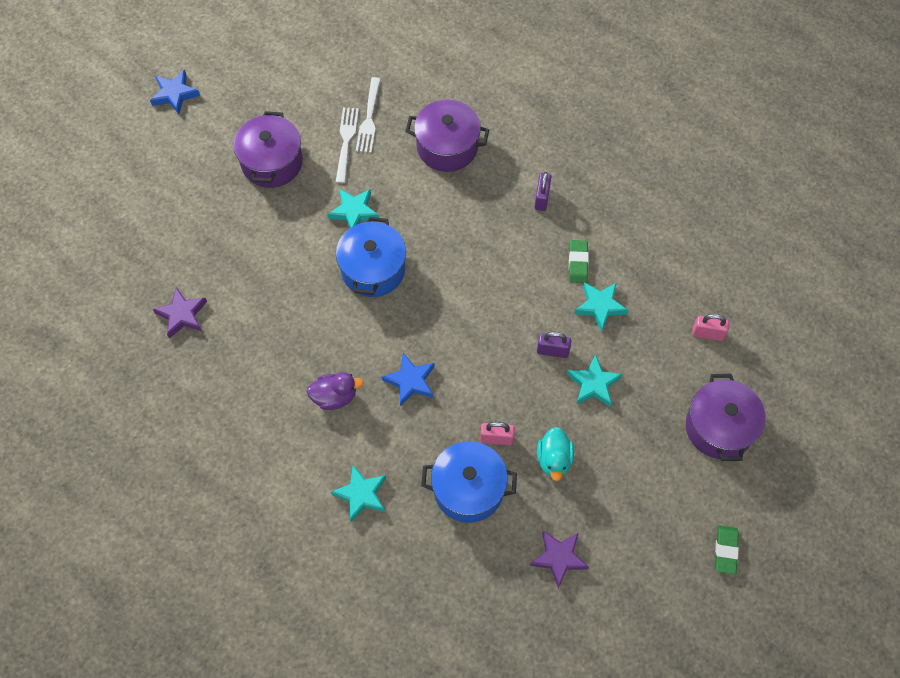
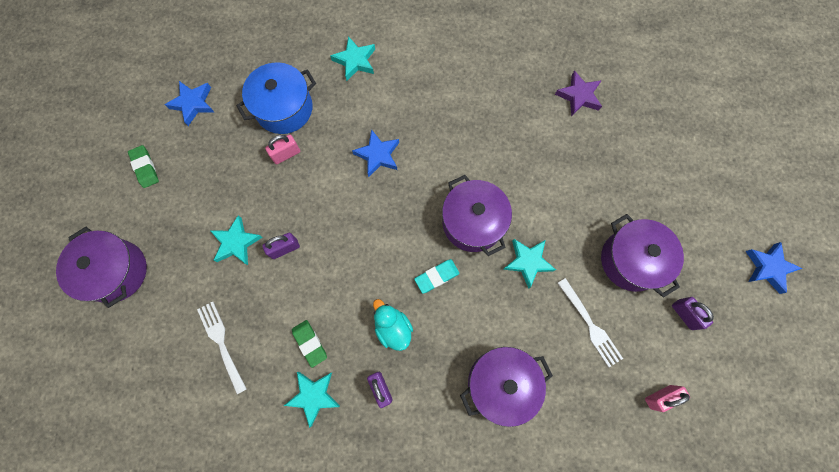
camera: 145 degrees right, 10 degrees up
(269, 105) = (684, 314): none -> purple padlock
(335, 396) = (423, 110): purple duck -> none
(369, 118) = (591, 363): white fork -> white fork (221, 343)
(373, 269) = (473, 222): blue pot -> purple pot
(437, 247) = (437, 276): none -> turquoise eraser
(554, 459) = (234, 166): turquoise duck -> turquoise duck (393, 328)
(559, 558) = (193, 103): purple star -> blue star
(600, 306) = (268, 314): turquoise star -> turquoise star (313, 396)
(707, 333) = (162, 350): pink padlock -> pink padlock (660, 397)
(725, 550) = (72, 180): green eraser -> green eraser (145, 168)

